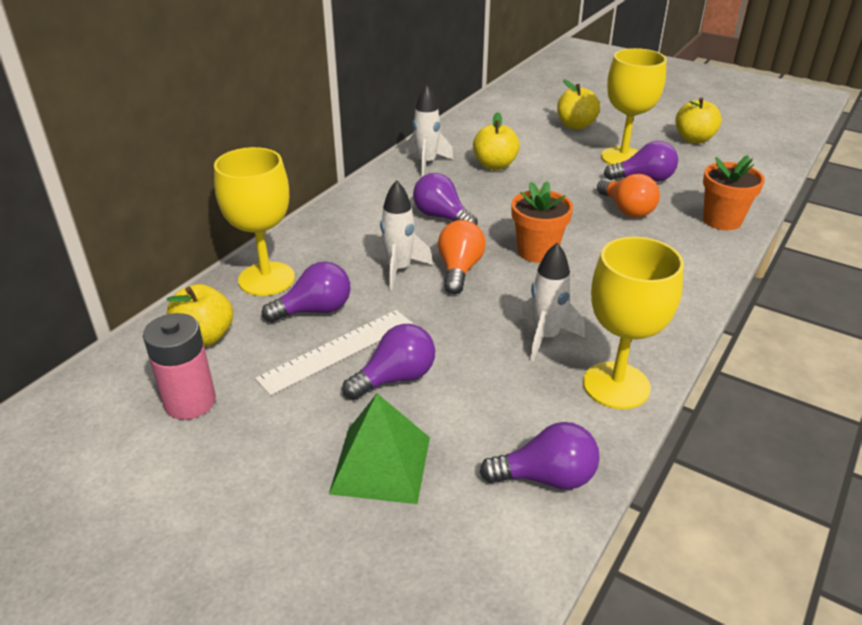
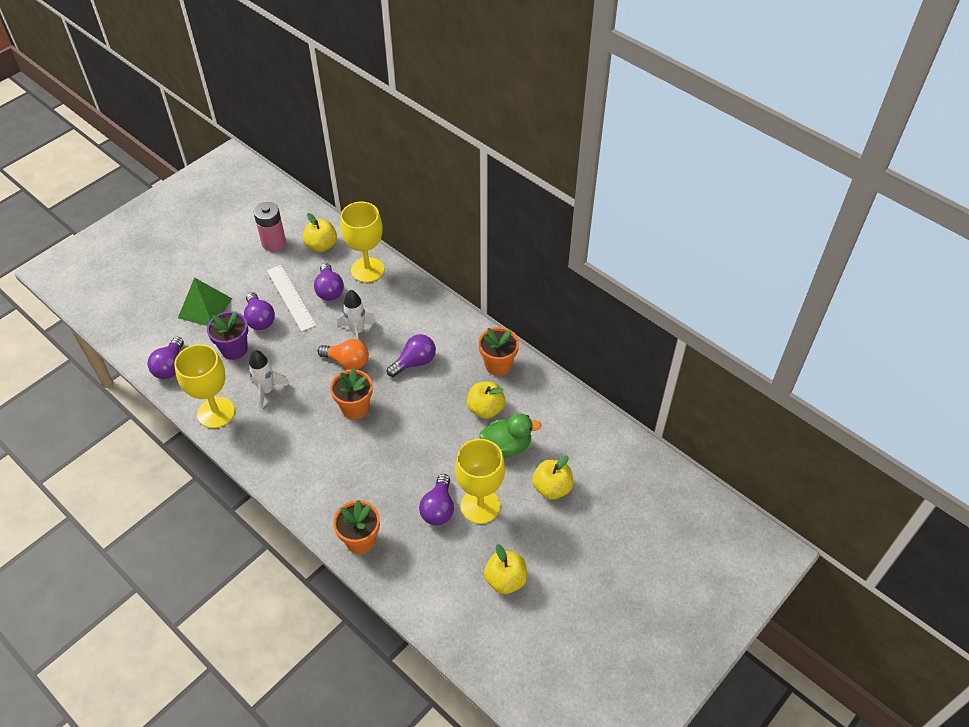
camera: 100 degrees right, 15 degrees up
(426, 163) = (498, 365): white rocket -> orange flower pot
(473, 395) = (234, 349): none -> purple flower pot
(539, 150) = (507, 446): none -> green duck
(626, 209) = (394, 479): orange light bulb -> none

